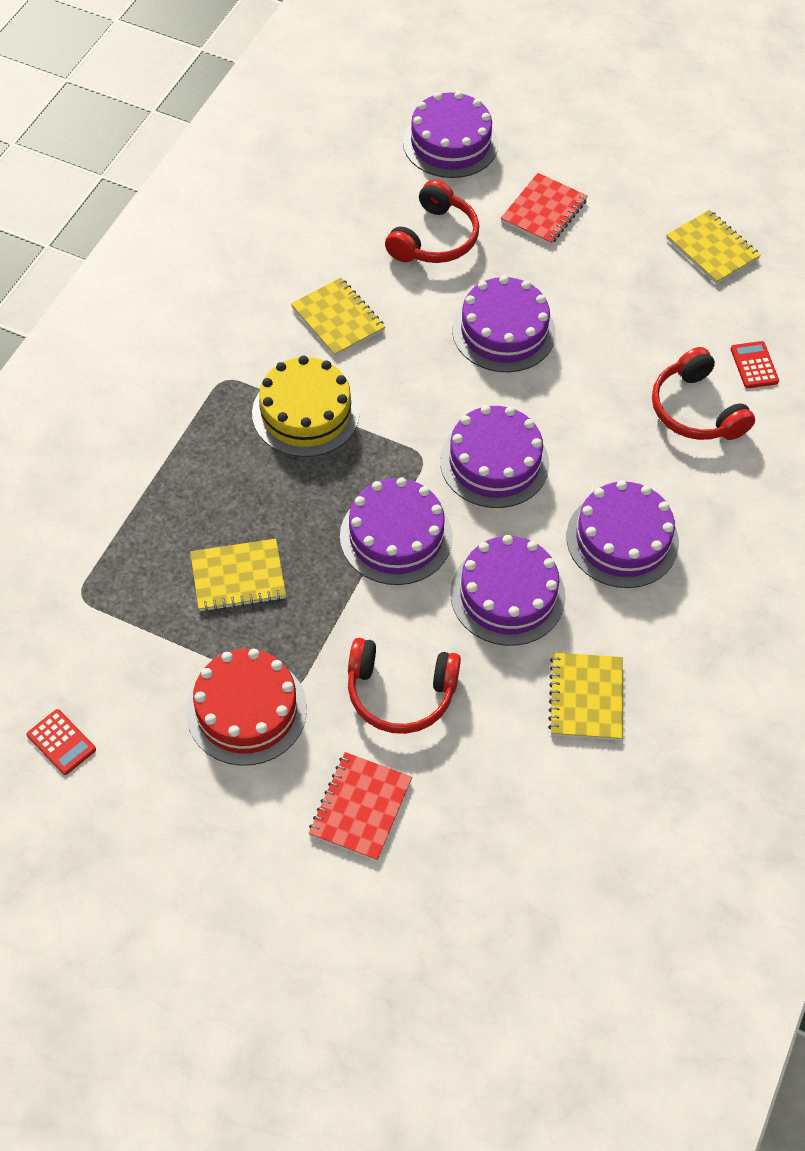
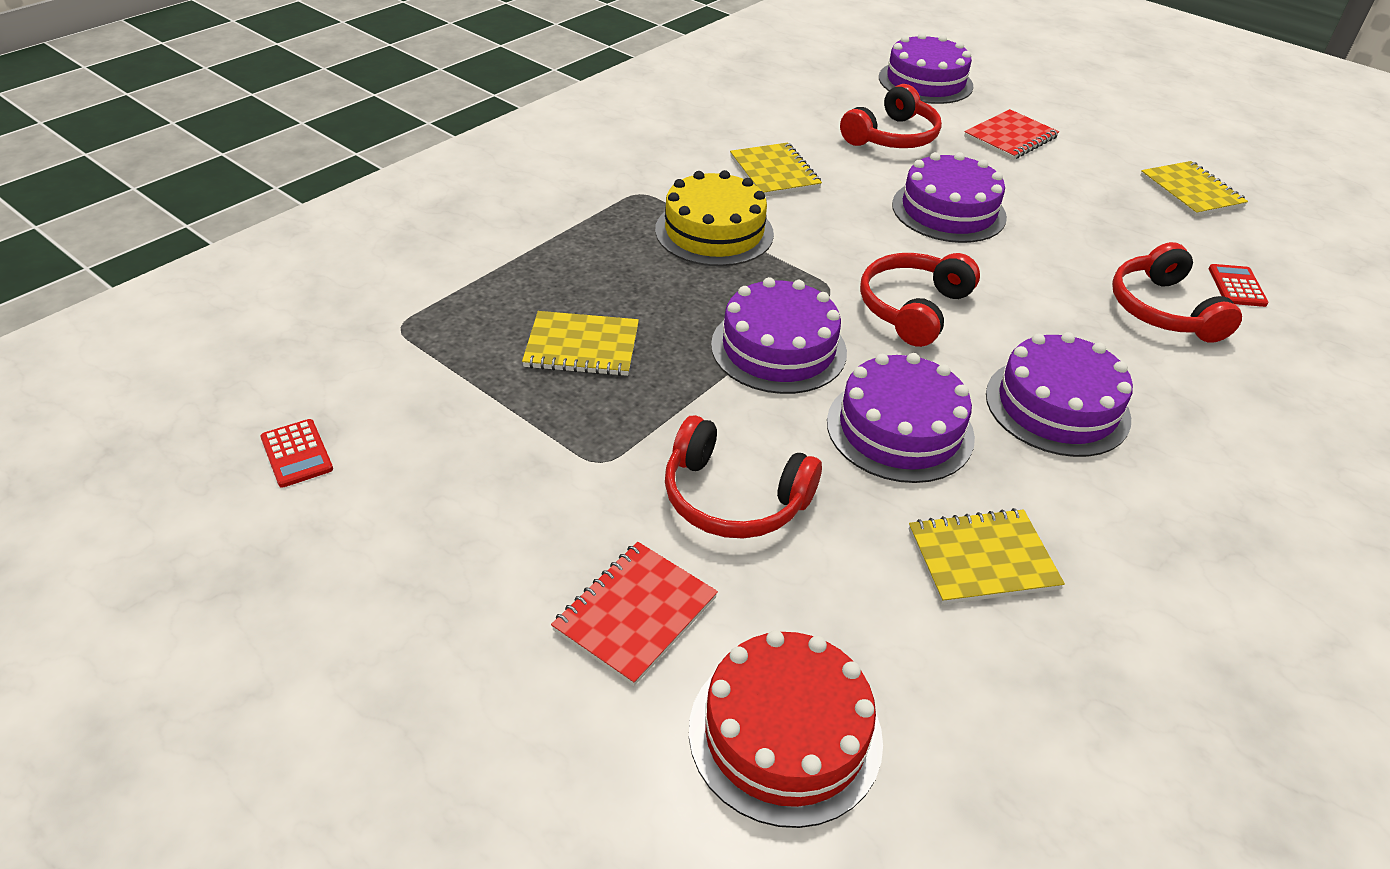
camera: 15 degrees right, 15 degrees down
(246, 710) = (533, 472): red cake -> red cake (785, 733)
(494, 462) = (913, 308): purple cake -> red headphones
(586, 698) = (982, 559): yellow notebook -> yellow notebook turned 60 degrees clockwise

